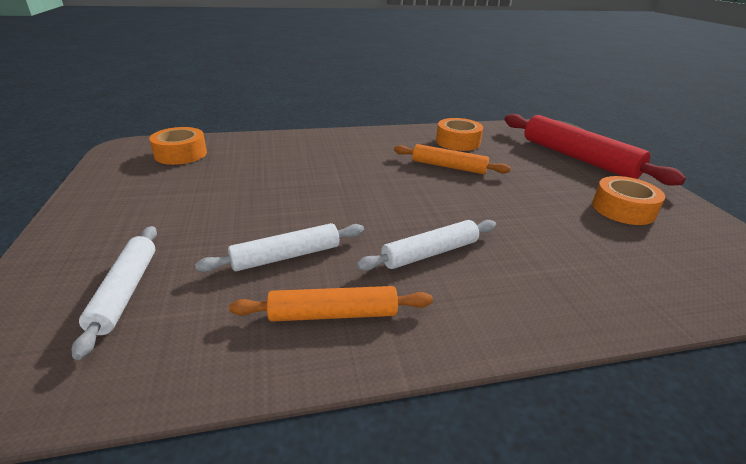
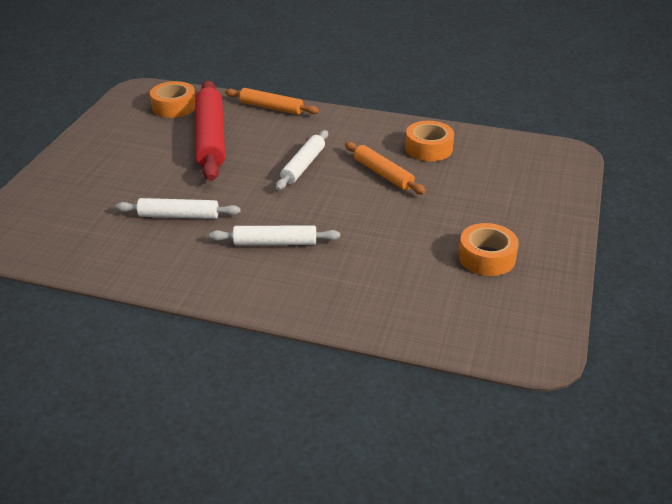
camera: 30 degrees right, 5 degrees up
(125, 291) = (74, 210): white rolling pin -> white rolling pin (303, 166)
(333, 314) = (174, 260): orange rolling pin -> orange rolling pin (271, 108)
(577, 158) = (530, 197): red rolling pin -> red rolling pin (210, 138)

